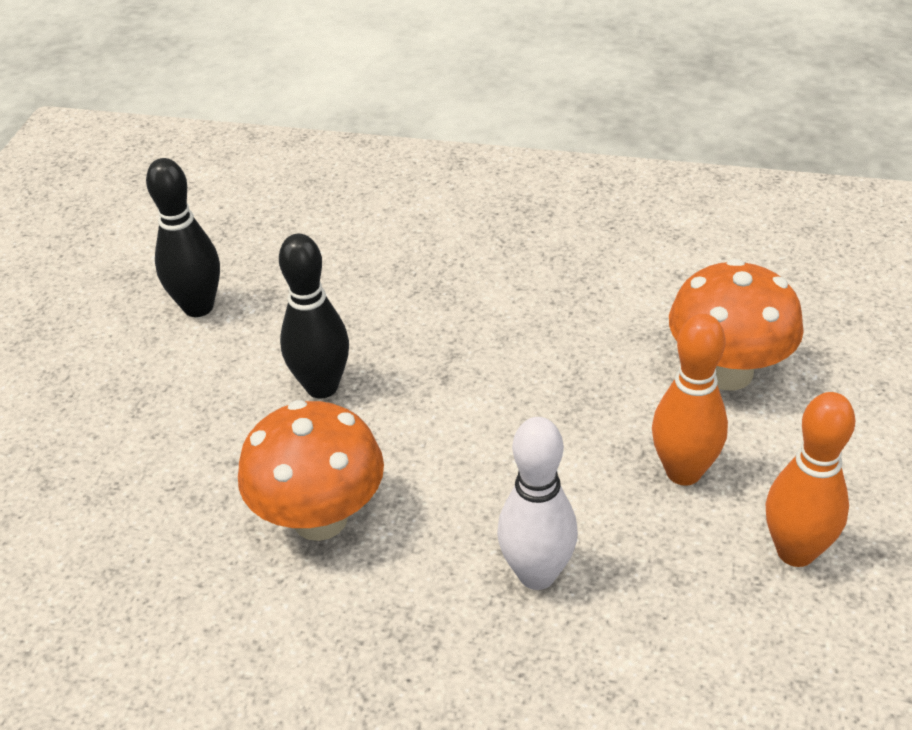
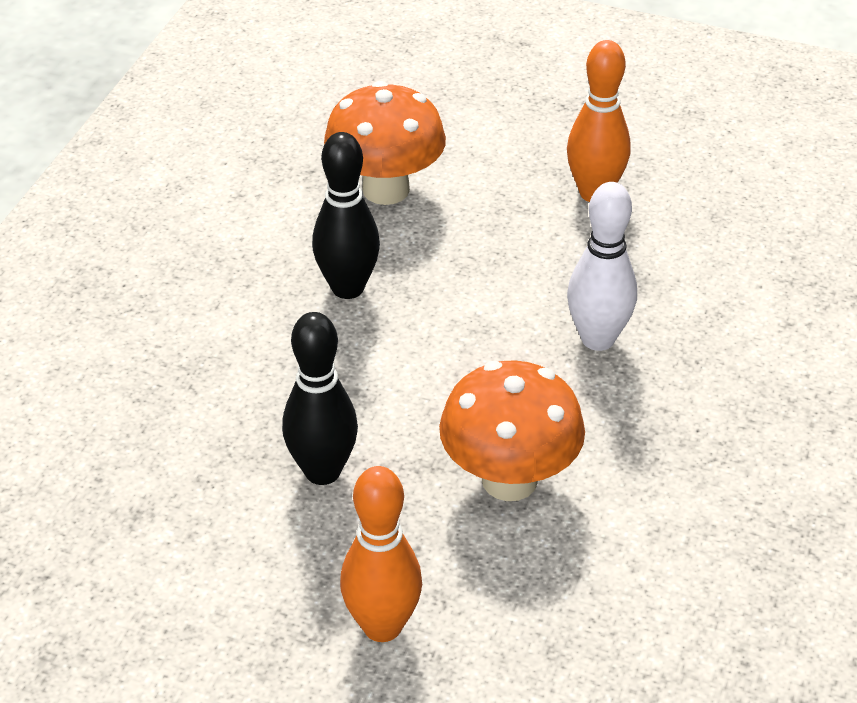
camera: 85 degrees left, 0 degrees up
(198, 307) = (144, 583): black bowling pin -> black bowling pin (347, 288)
(683, 472) = (499, 236): orange bowling pin -> orange bowling pin (382, 626)

